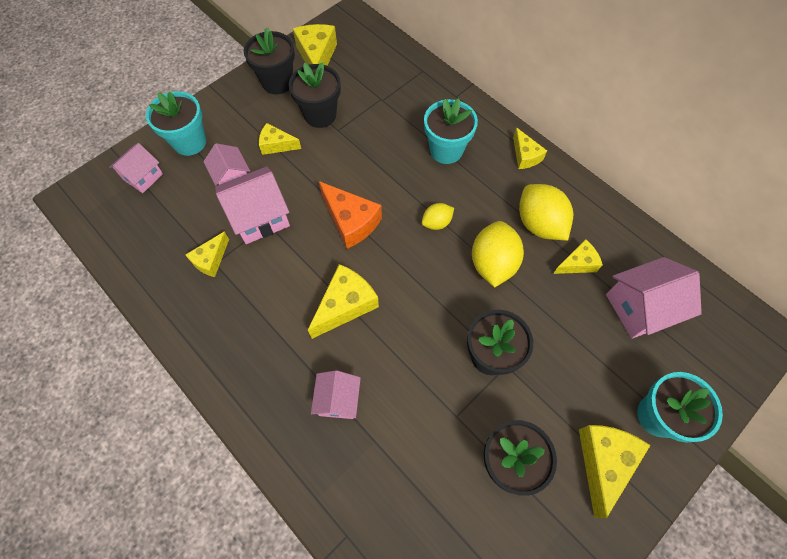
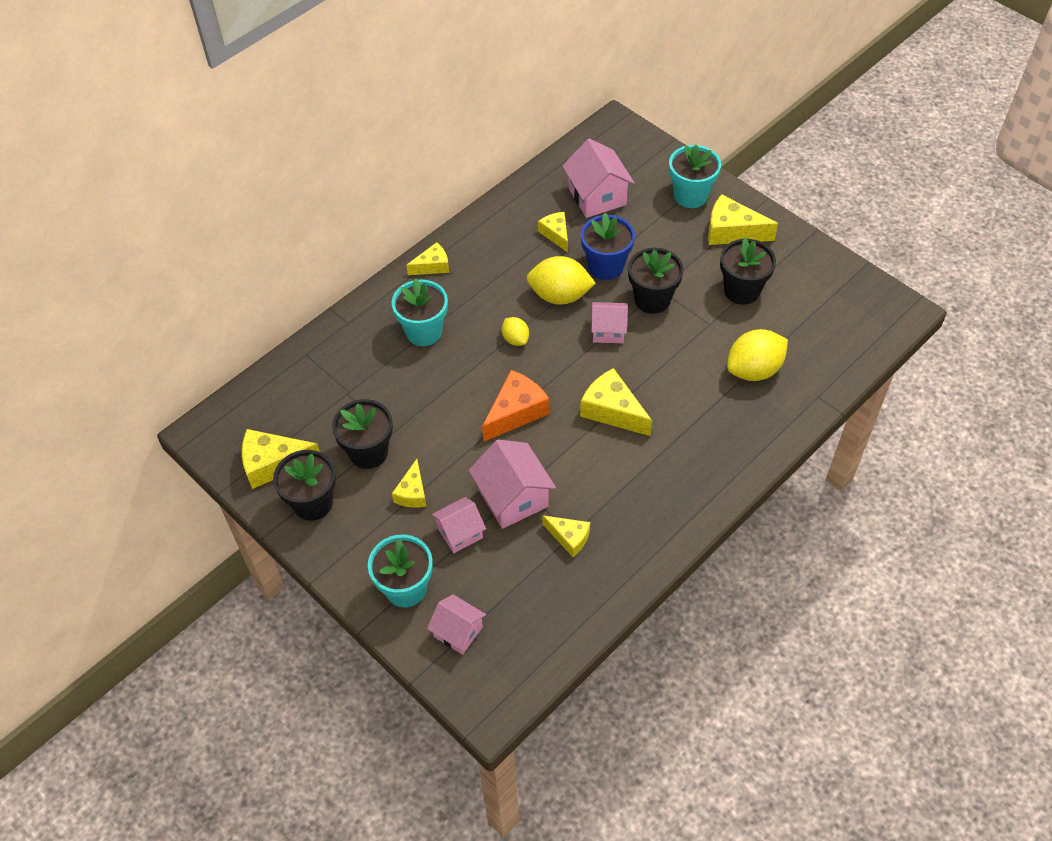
camera: 90 degrees left, 10 degrees down
(338, 400) = (707, 410): pink house -> pink house (608, 331)
(535, 310) = (606, 266): none -> blue flower pot
(539, 224) = (514, 259): yellow lemon -> yellow lemon (754, 370)

